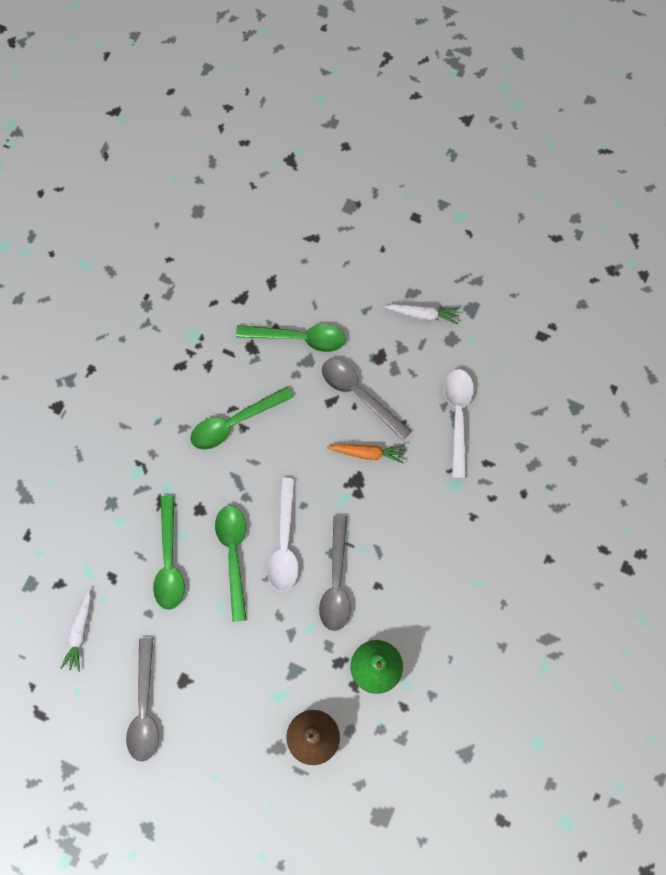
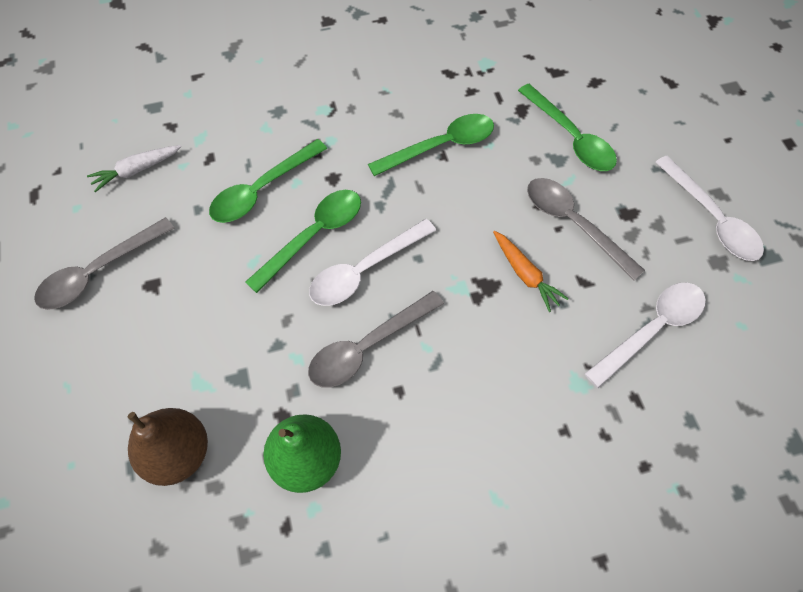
camera: 50 degrees right, 10 degrees down
(234, 422) = (440, 146): green spoon -> green spoon turned 135 degrees clockwise
(359, 395) = (574, 224): grey spoon -> grey spoon turned 45 degrees counterclockwise
(423, 314) = (711, 218): white carrot -> white spoon

